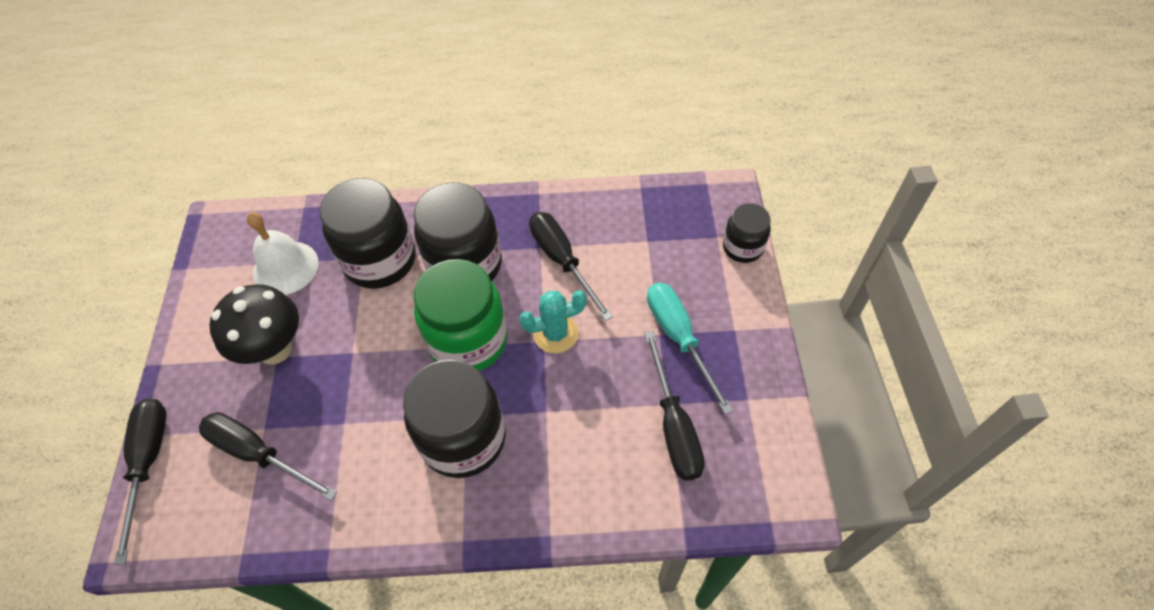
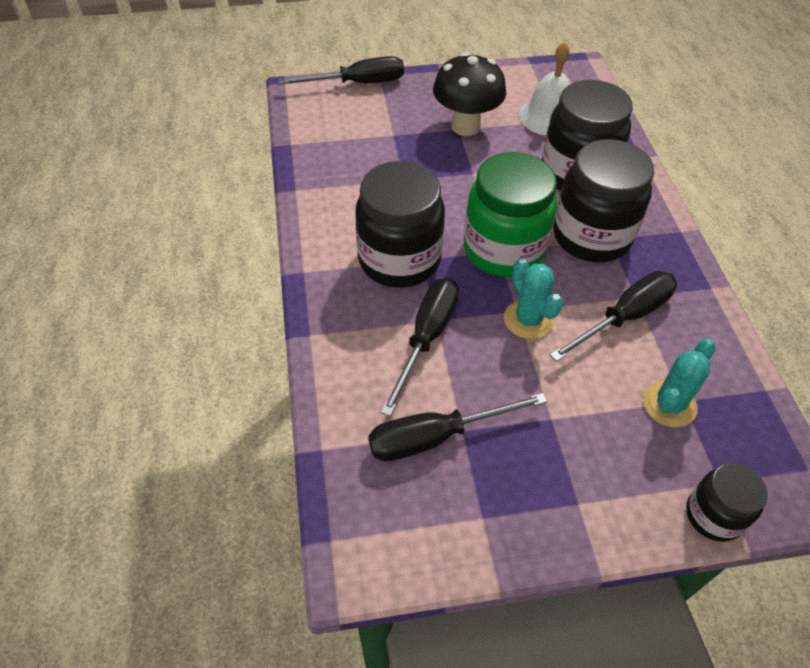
camera: 80 degrees right, 5 degrees down
(258, 454) = (371, 136): black screwdriver -> black screwdriver (426, 338)
(650, 250) = (669, 404): none -> turquoise cactus
(679, 338) = (551, 439): turquoise screwdriver -> none

